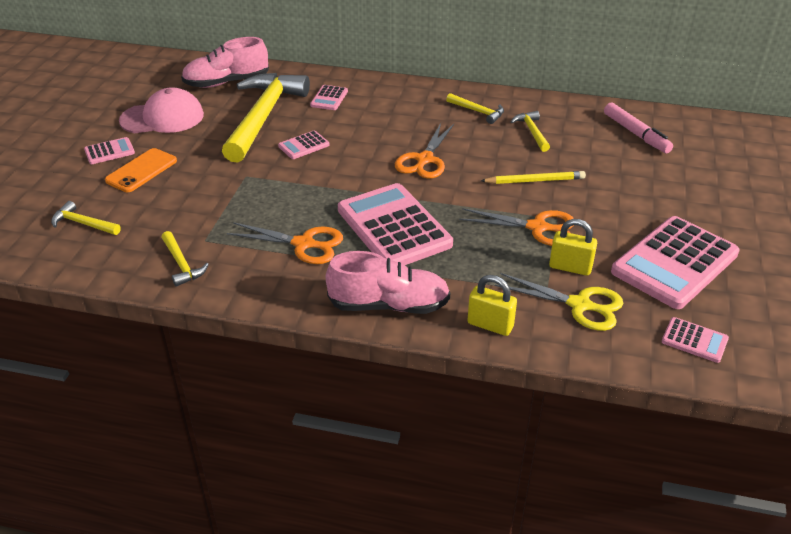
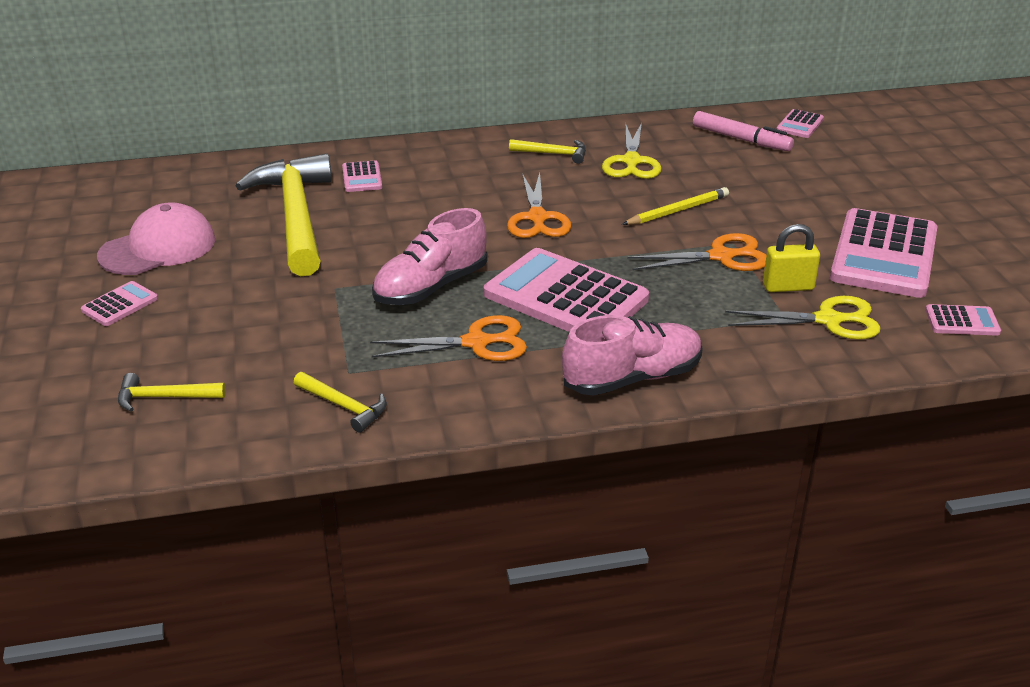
camera: 25 degrees left, 5 degrees down
(141, 171) = (188, 316): orange phone -> none
(226, 82) = (209, 188): pink shoe -> pink shoe (431, 287)
(304, 146) = (378, 237): pink calculator -> pink calculator (799, 125)
(490, 325) = (756, 366): yellow padlock -> none
(532, 132) = (631, 162): yellow hammer -> yellow scissors

